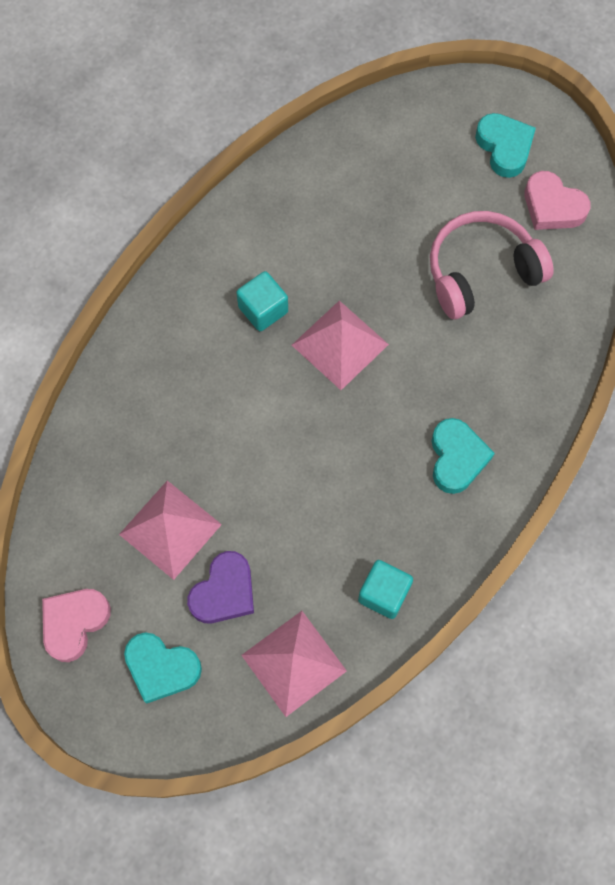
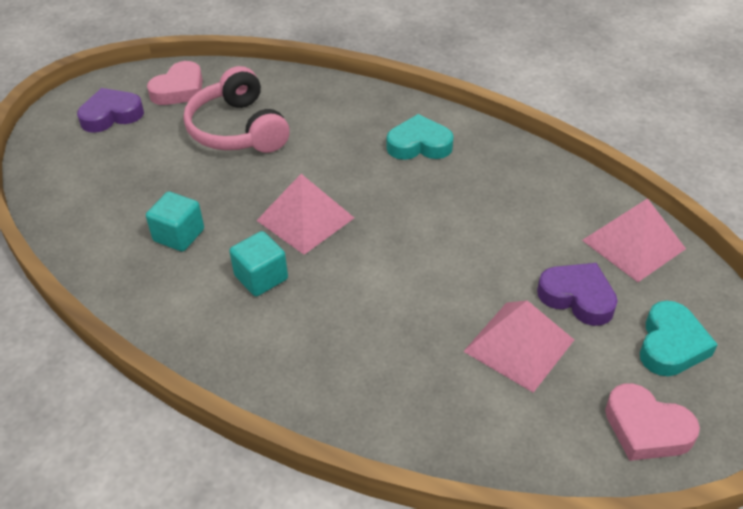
camera: 90 degrees left, 25 degrees down
(384, 593) = (552, 187): turquoise cube -> turquoise cube (179, 235)
(504, 147) = (111, 115): turquoise heart -> purple heart

